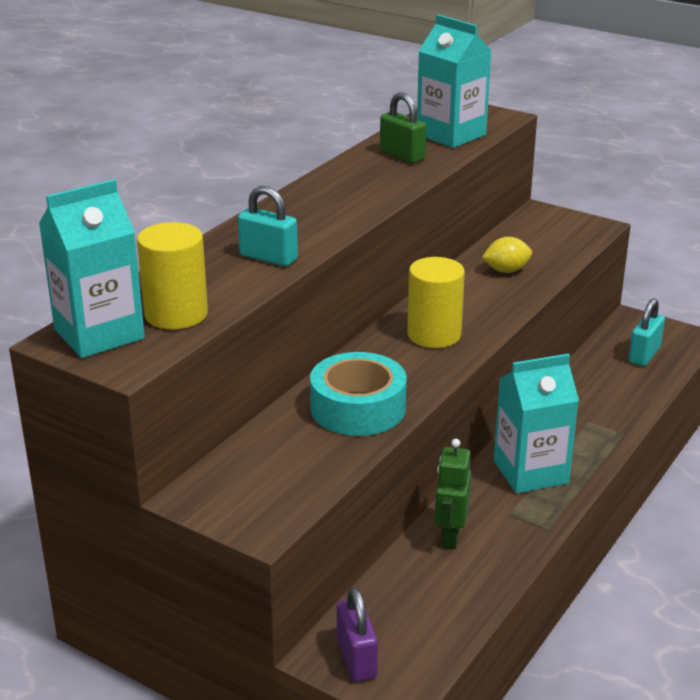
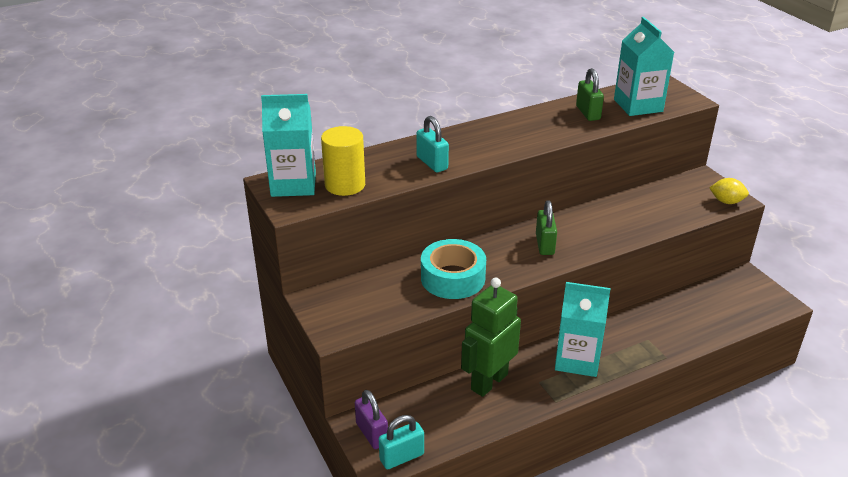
camera: 30 degrees right, 5 degrees up
(356, 659) = (372, 433): purple padlock -> purple padlock turned 45 degrees counterclockwise
(434, 335) = (544, 244): yellow cylinder -> green padlock
(450, 536) = (488, 382): green robot -> green robot, size x1.62
(506, 270) = (636, 214): yellow lemon -> yellow lemon (726, 201)
(644, 355) = (732, 306): turquoise padlock -> turquoise padlock (402, 457)

